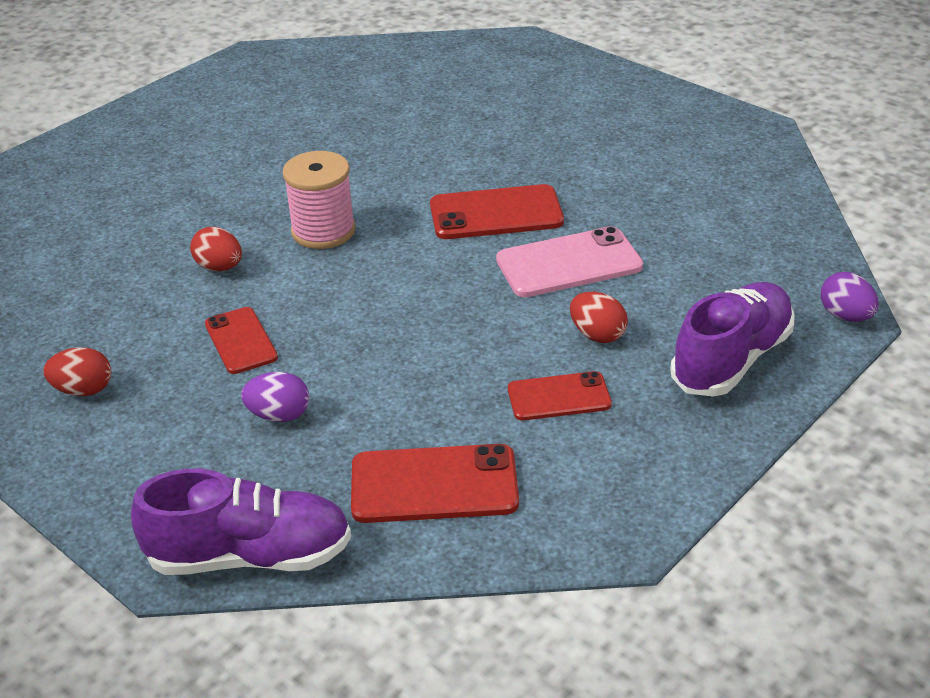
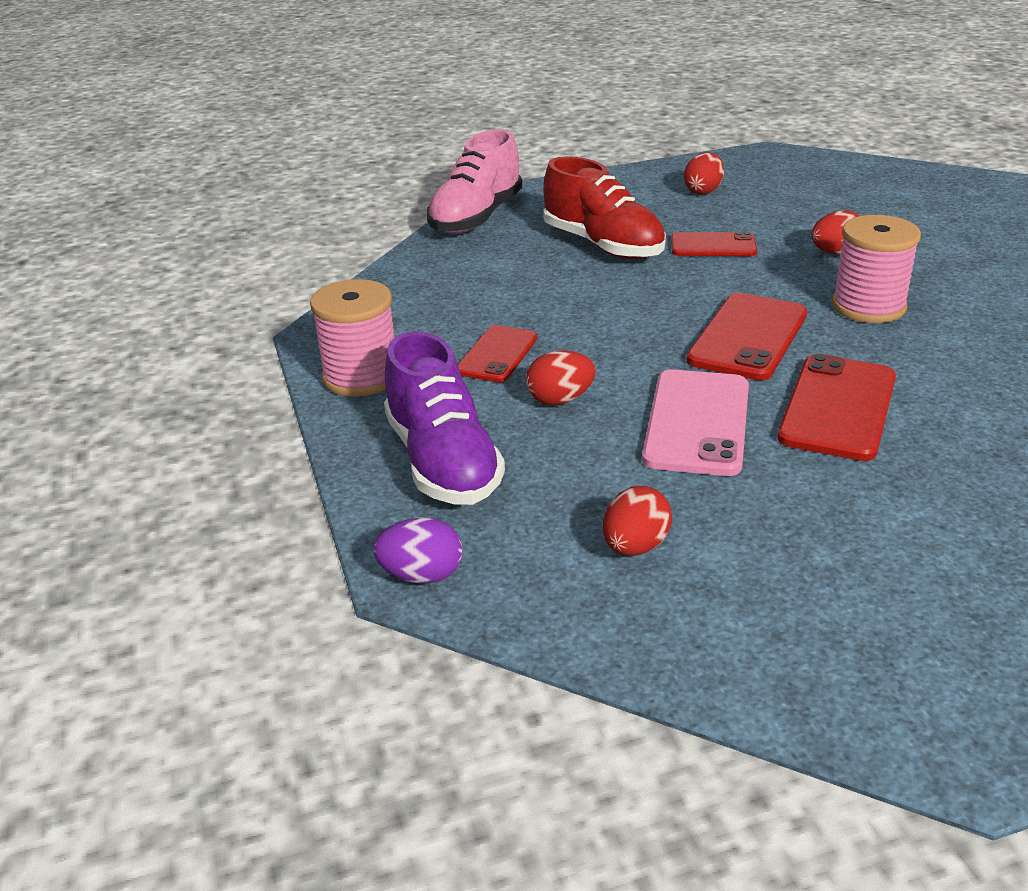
camera: 120 degrees right, 5 degrees down
(250, 555) = (476, 217): purple shoe -> pink shoe
(279, 415) = (603, 245): purple egg -> red shoe
(434, 485) = (463, 282): red phone -> red phone (748, 337)
(668, 465) = (361, 377): none -> pink spool
(727, 248) = (635, 546): none -> red egg

